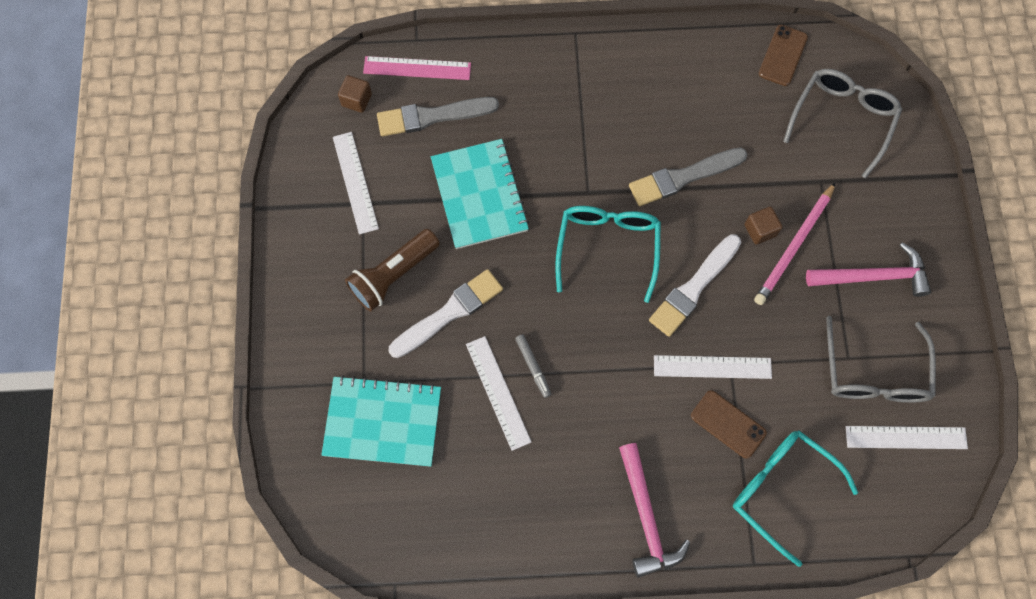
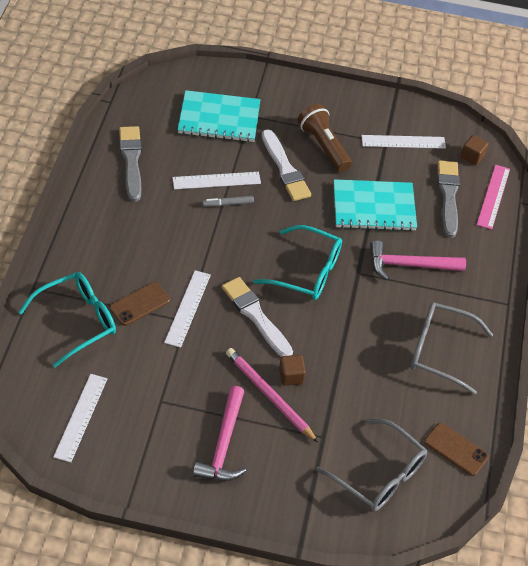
camera: 100 degrees right, 20 degrees down
(383, 422) = (219, 118): turquoise notebook -> turquoise notebook turned 75 degrees clockwise
(646, 517) = (94, 236): pink hammer -> pink hammer (409, 265)
(684, 177) = (354, 338): grey brush -> grey brush (131, 161)
(874, 372) = (142, 414): grey glasses -> grey glasses (440, 351)

